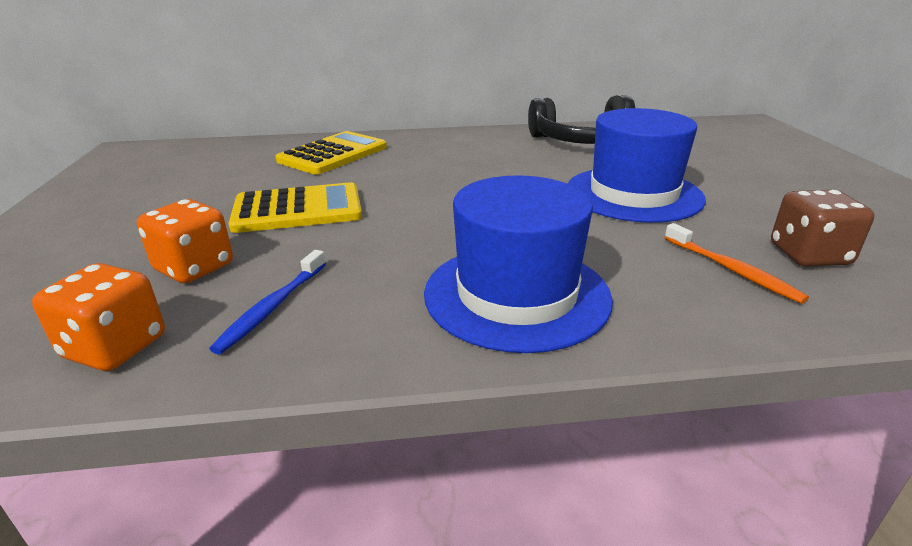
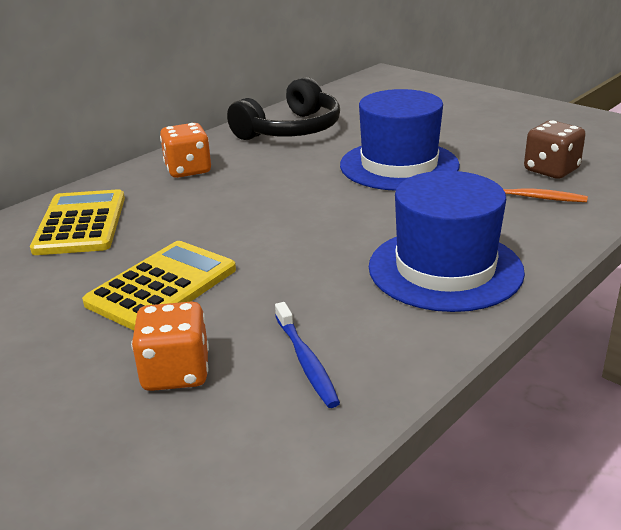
camera: 40 degrees left, 0 degrees up
(115, 347) = (246, 451): orange dice -> orange dice (188, 170)

